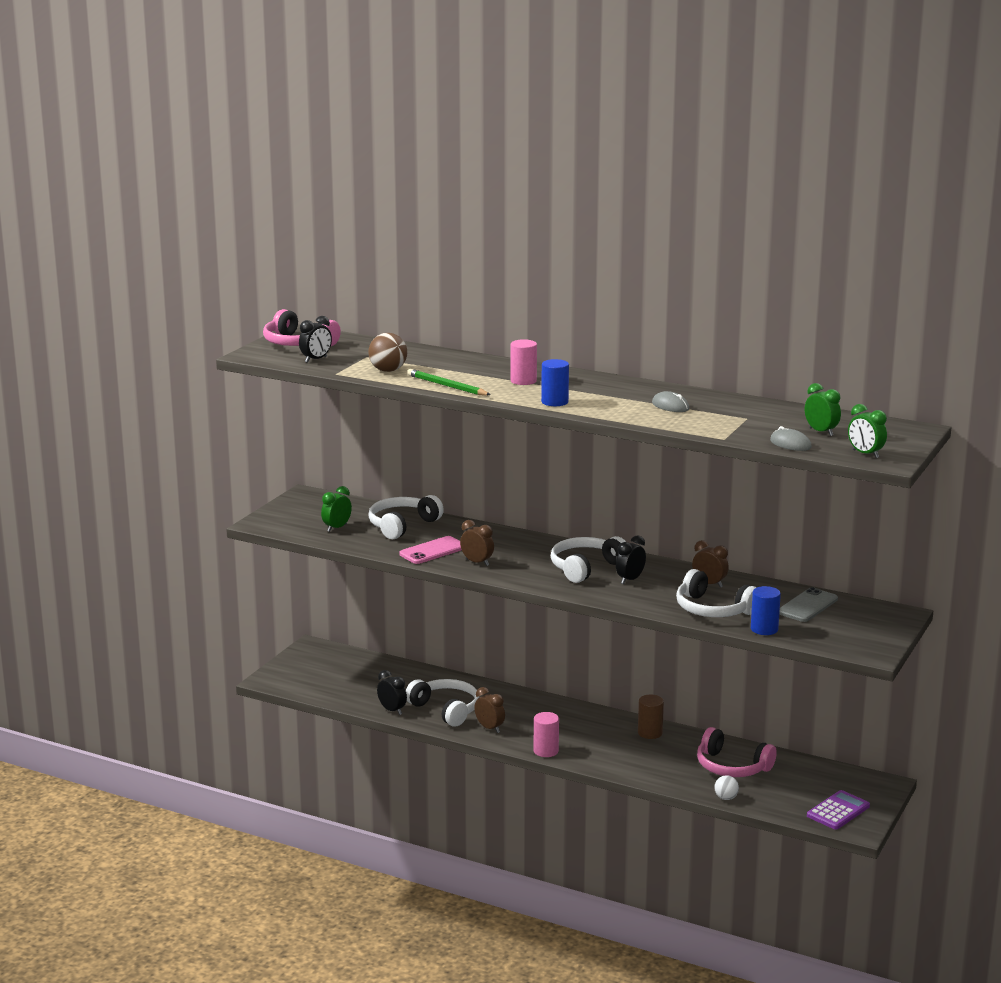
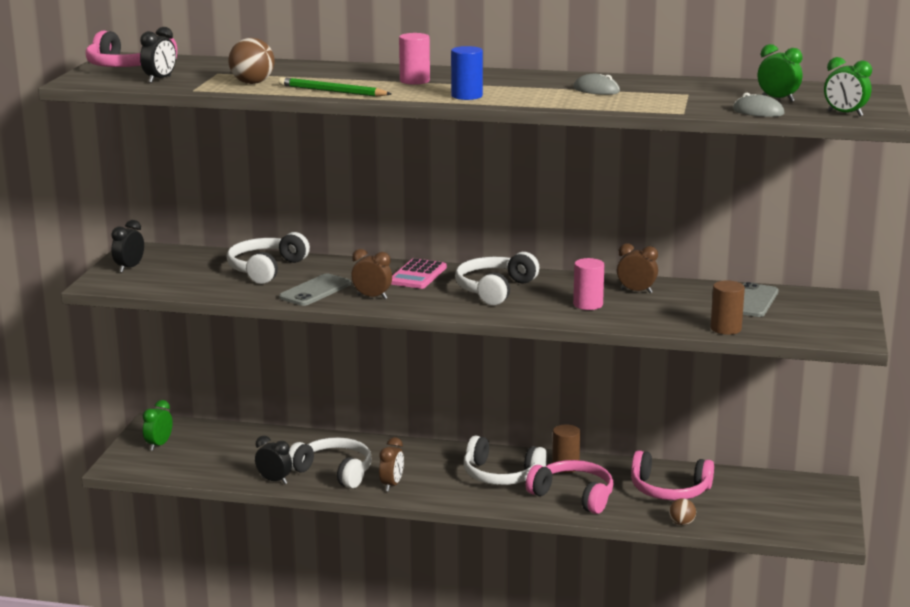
camera: 15 degrees left, 0 degrees up
(337, 528) = (192, 279): green clock -> green clock (159, 445)
(433, 551) = (315, 291): pink phone -> grey phone
(489, 728) = (392, 485): brown clock -> brown clock turned 75 degrees clockwise
(527, 546) = (417, 275): none -> pink calculator
(546, 751) = (465, 501): pink cylinder -> pink cylinder (588, 304)
(630, 579) = (550, 296): black clock -> black clock (129, 268)
(643, 760) = (574, 496): none -> pink headphones
(713, 609) = (658, 315): white headphones -> white headphones (501, 475)
(726, 798) = (681, 523): white ball -> brown ball
(764, 629) = (726, 329): blue cylinder -> brown cylinder
(838, 811) = (803, 520): purple calculator -> none

